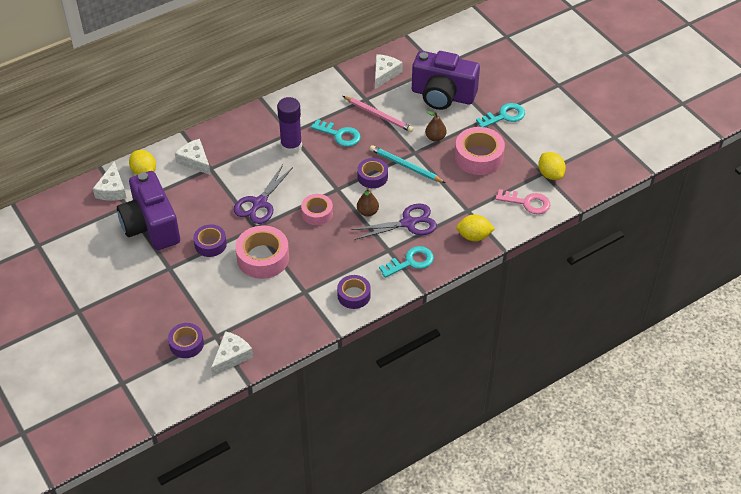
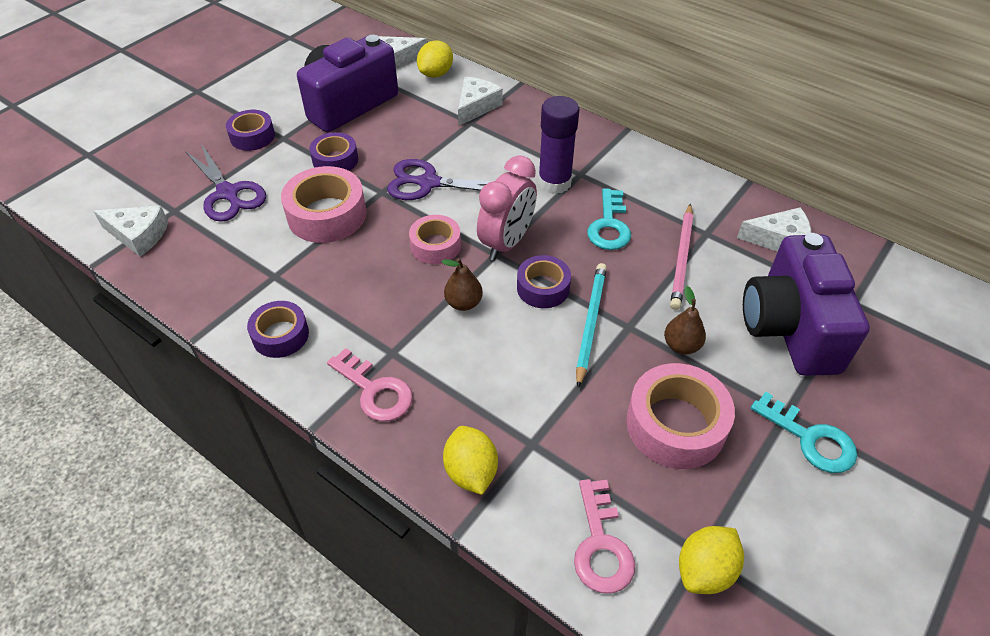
camera: 70 degrees right, 0 degrees up
(186, 344) = (156, 188): purple tape -> purple tape (252, 136)
(331, 182) = (506, 243): none -> pink clock
(408, 223) = (462, 363): purple scissors -> purple scissors (228, 193)
(411, 262) = (375, 391): turquoise key -> pink key

